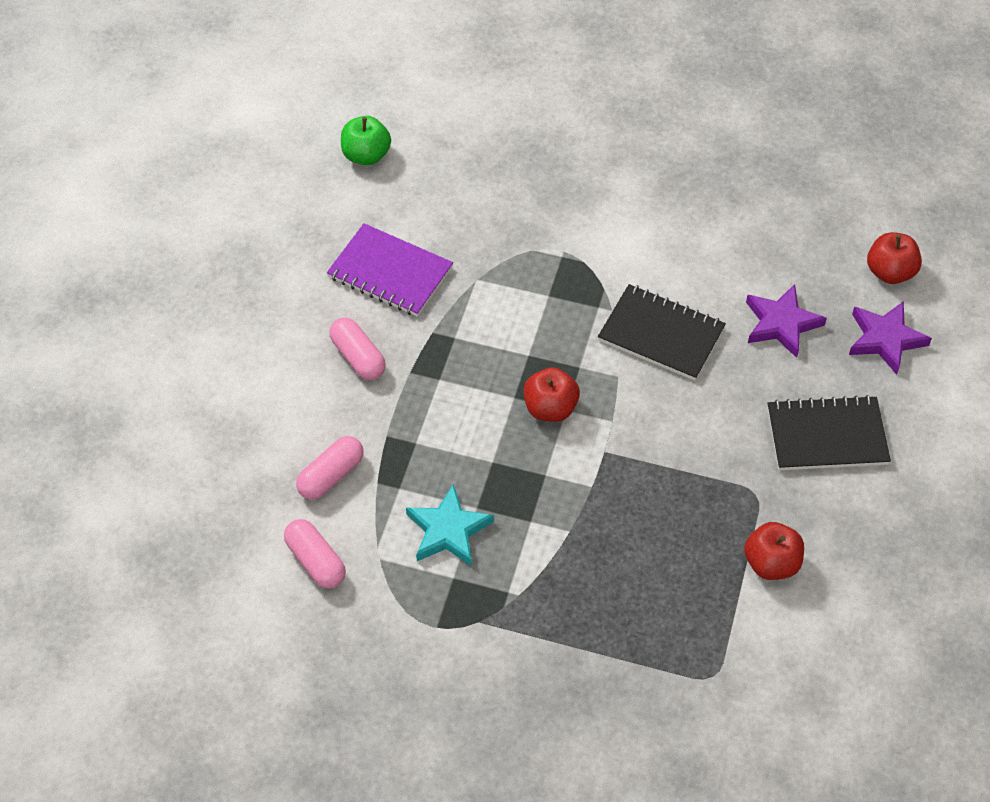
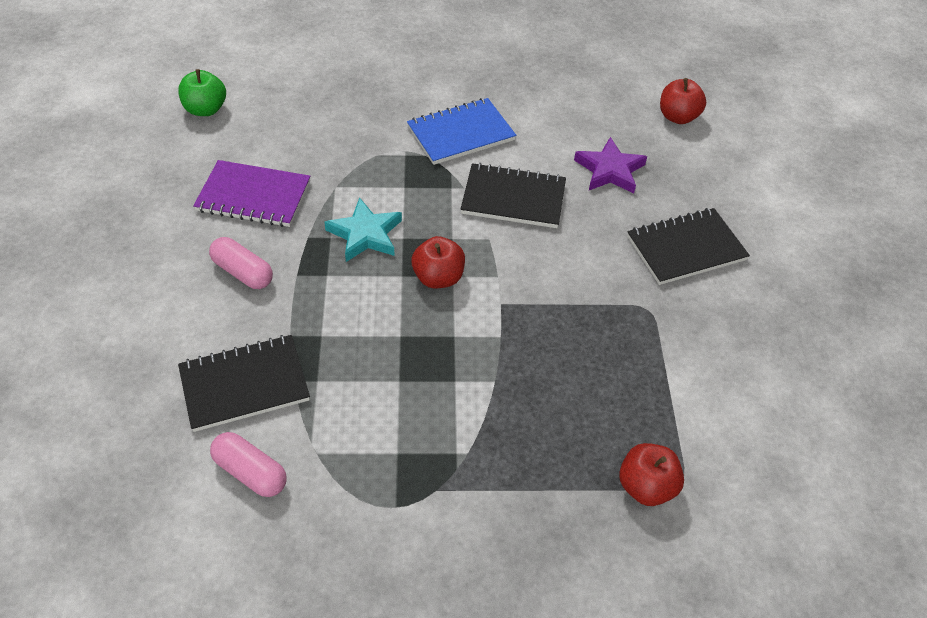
camera: 20 degrees left, 5 degrees down
(331, 475) = (244, 385): pink capsule -> black notebook
(448, 530) = (377, 409): turquoise star -> turquoise star (365, 234)
(631, 242) = (461, 134): none -> blue notebook
(771, 563) = (687, 365): red apple -> red apple (646, 487)
(885, 339) = (697, 165): purple star -> none

